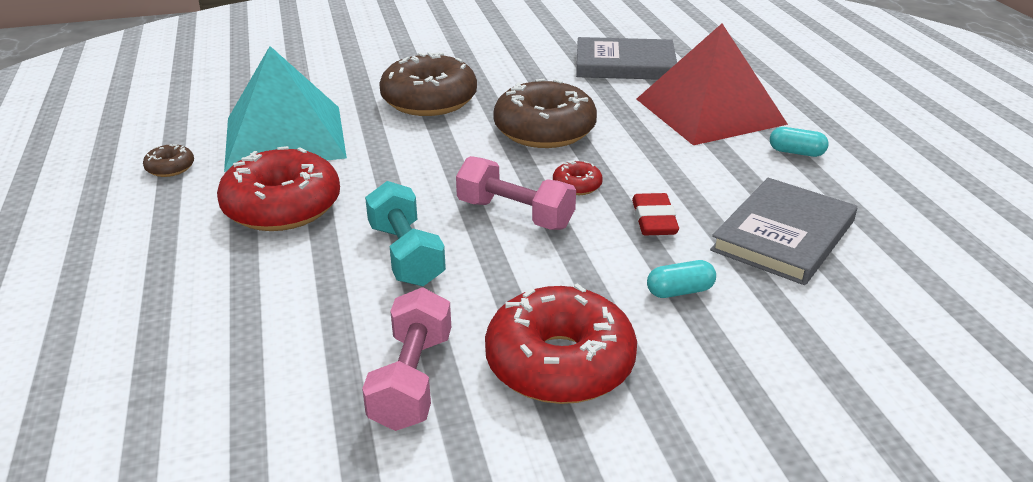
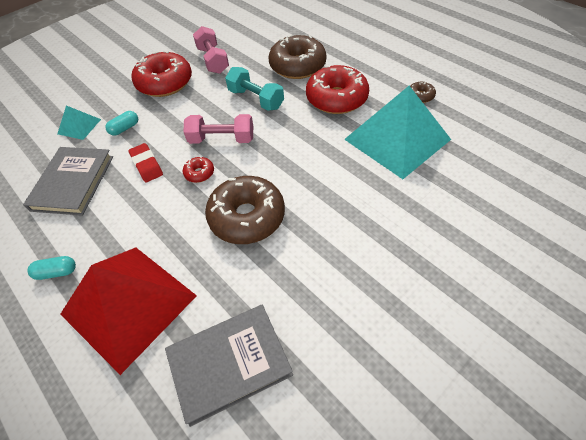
camera: 155 degrees right, 20 degrees up
(429, 100) = (352, 215): brown donut -> brown donut (297, 66)
(778, 331) = (79, 126): none -> turquoise pyramid

